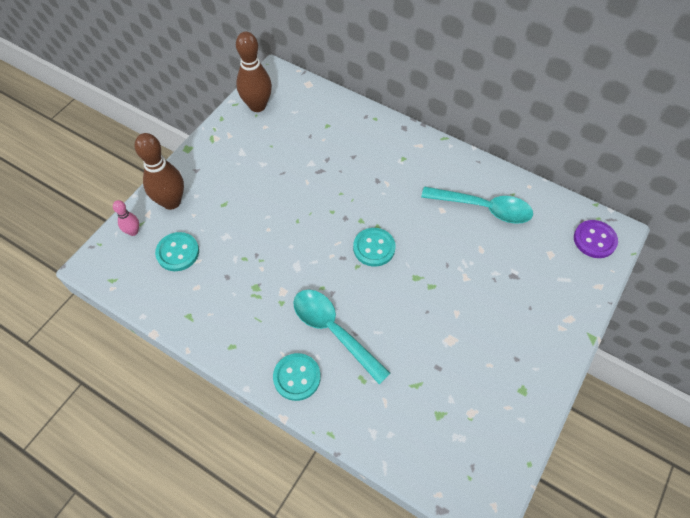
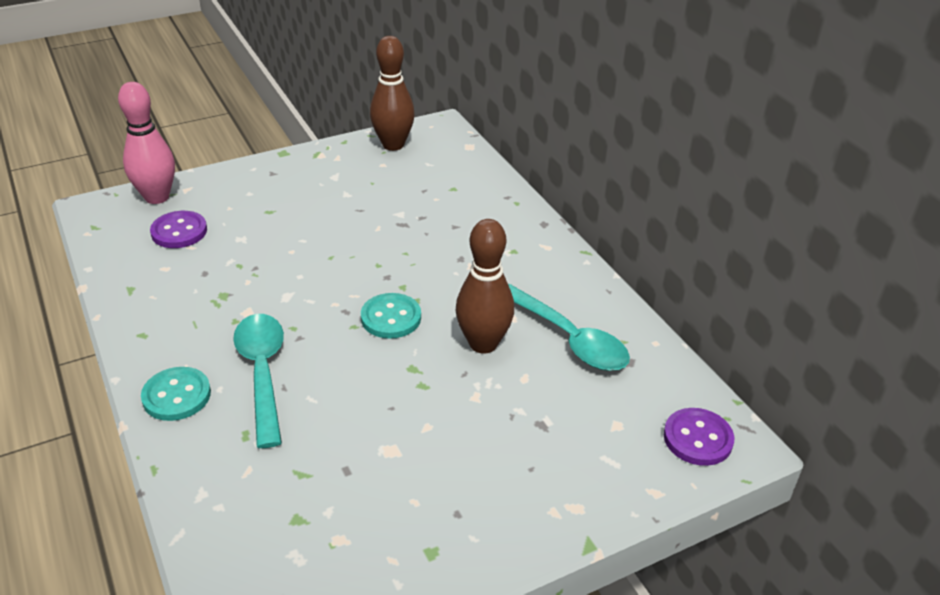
camera: 30 degrees right, 20 degrees down
(133, 231) = (157, 197): pink bowling pin -> pink bowling pin, size x1.97
(171, 202) = (219, 188): brown bowling pin -> brown bowling pin (483, 344)
(178, 252) = (179, 231): turquoise button -> purple button

